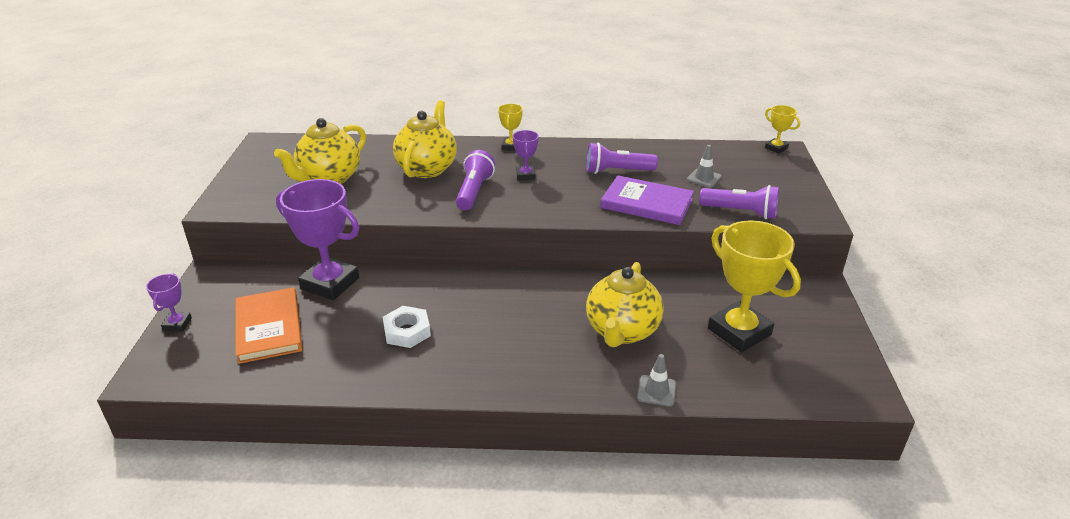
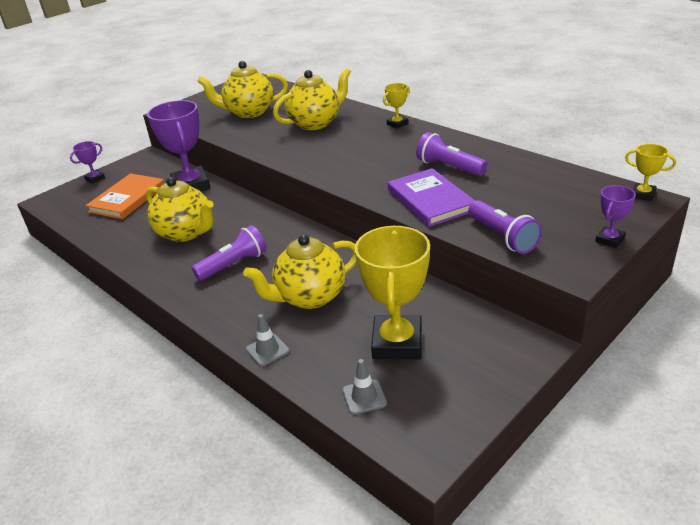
camera: 45 degrees right, 0 degrees up
(407, 331) = (186, 233): white nut -> yellow teapot
(474, 191) = (320, 148): purple flashlight -> purple flashlight (234, 264)
(525, 175) = (373, 148): purple trophy -> purple trophy (609, 240)
(704, 178) = (518, 197): grey traffic cone -> grey traffic cone (364, 397)
(776, 148) = (643, 195): yellow trophy -> yellow trophy turned 60 degrees counterclockwise

